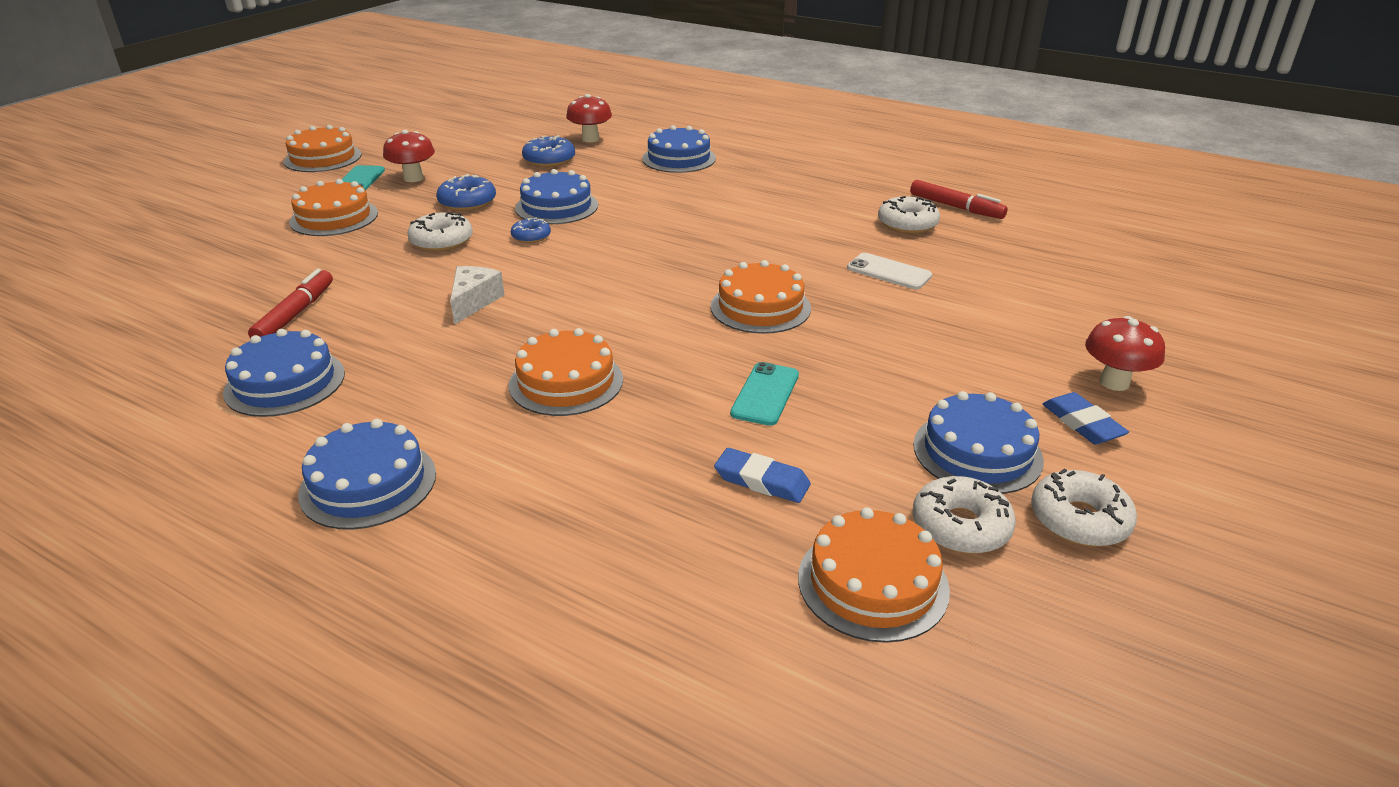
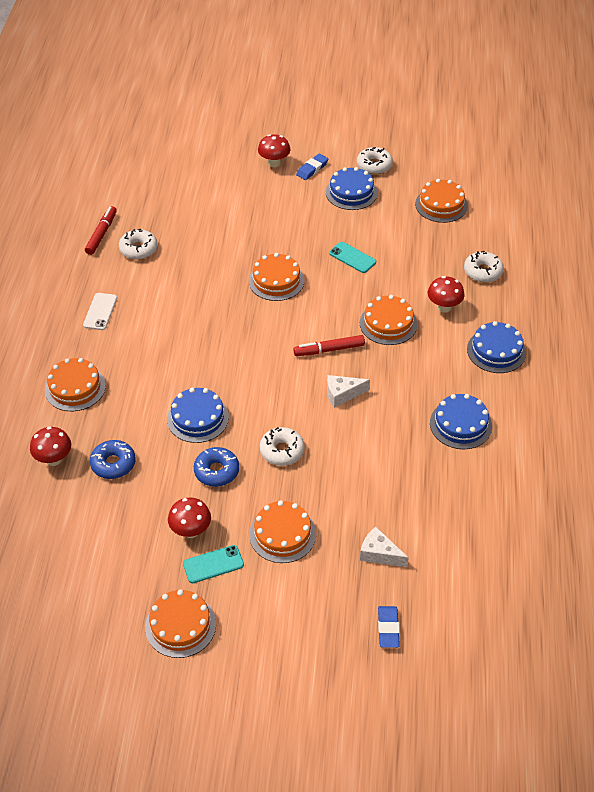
camera: 115 degrees left, 15 degrees up
(215, 262) = (379, 554): none -> white cheese
(295, 314) = (405, 465): red marker -> red marker (329, 350)
(531, 236) = (250, 409): blue donut -> none
(542, 459) = (444, 307): none -> red mushroom
(679, 158) = (75, 388): blue cake -> orange cake
(762, 481) = (410, 243): blue eraser -> blue eraser (388, 628)
(765, 394) = (352, 257): turquoise phone -> turquoise phone turned 45 degrees clockwise
(889, 272) = (207, 244): white phone -> white phone (100, 311)
(960, 526) = (398, 190): white donut -> white donut (483, 271)

